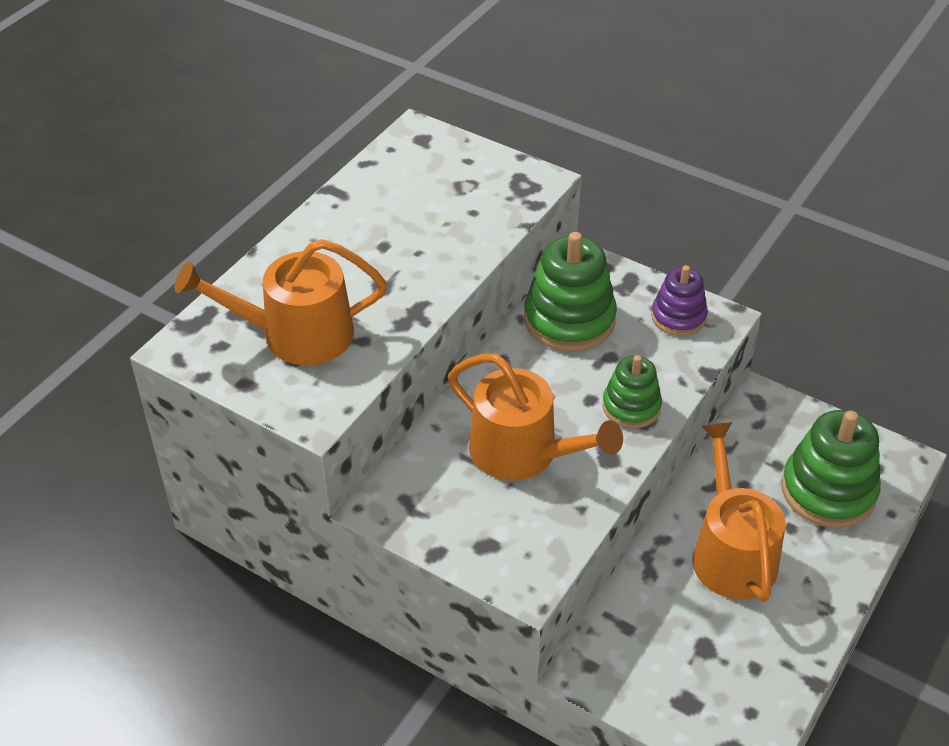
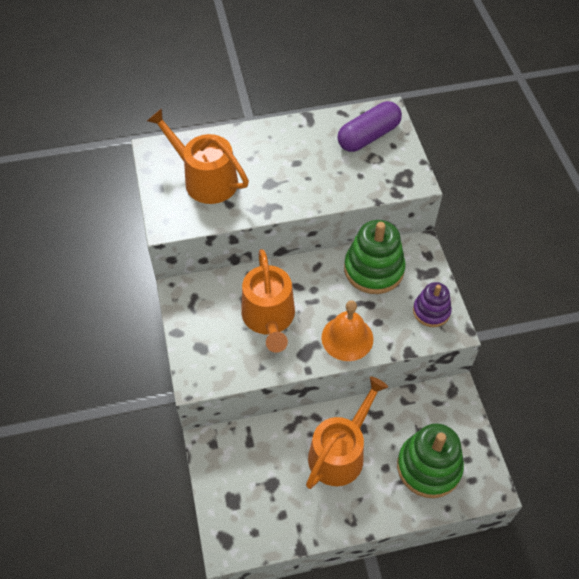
camera: 45 degrees right, 10 degrees up
(429, 168) = (368, 136): none -> purple capsule
(631, 407) = (347, 338): green stacking toy -> orange bell

